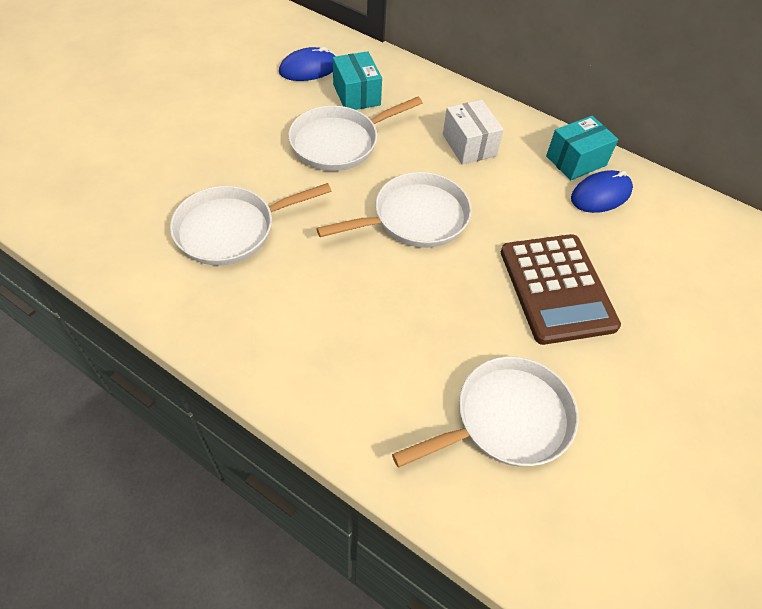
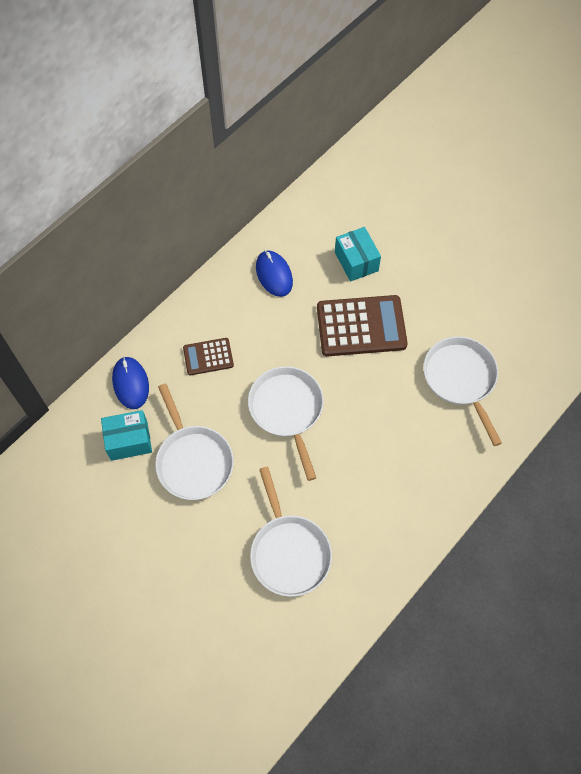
camera: 80 degrees left, 10 degrees up
(309, 69) = (82, 481): blue mouse -> blue mouse (131, 383)
(469, 145) = (208, 357): white box -> brown calculator
(576, 161) = (235, 282): turquoise box -> turquoise box (356, 261)

